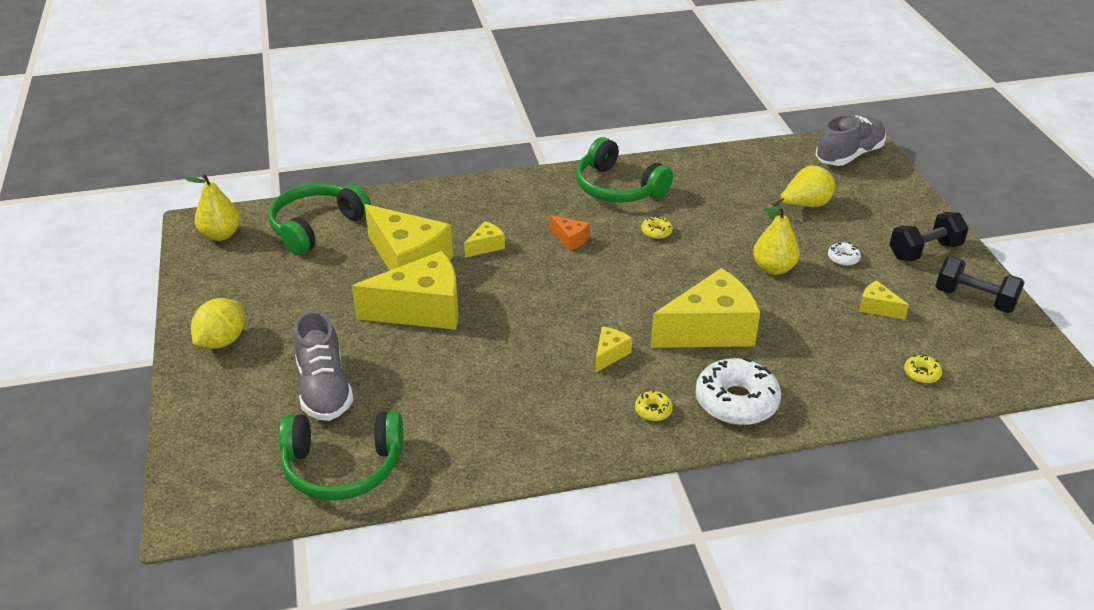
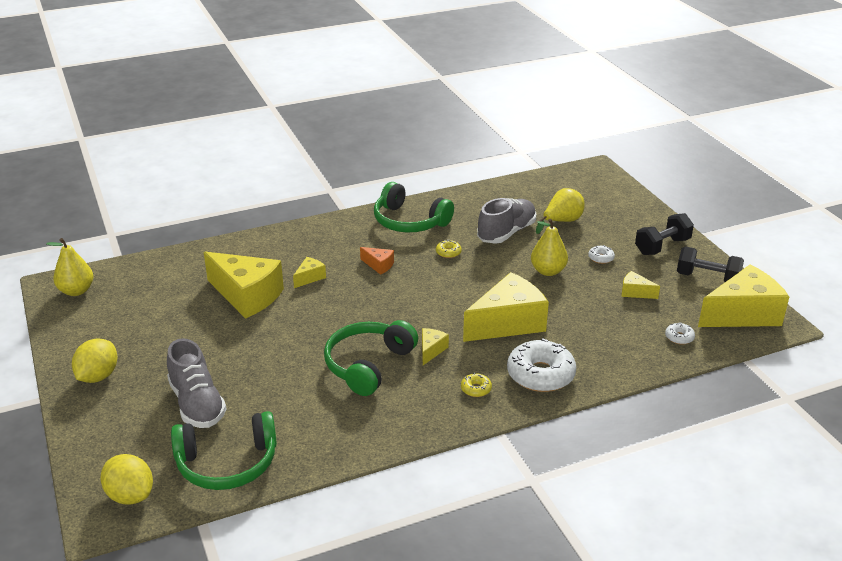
camera: 10 degrees left, 5 degrees down
(226, 491) = (130, 495): none -> yellow lemon
(316, 226) = (160, 276): green headphones -> green headphones (368, 365)
(422, 310) = (267, 333): yellow cheese -> yellow cheese (742, 314)
(849, 155) = (588, 180): grey shoe -> grey shoe (506, 233)
(921, 373) = (679, 337): yellow donut -> white donut

